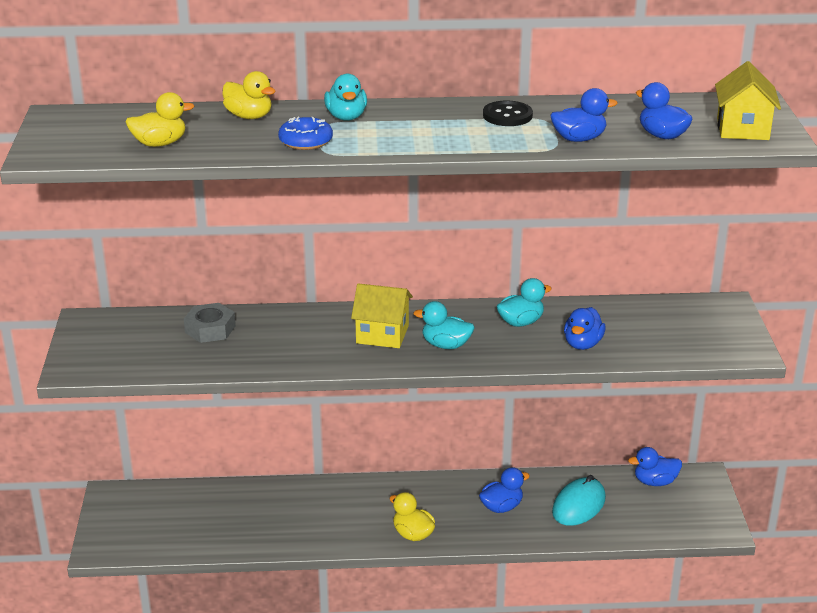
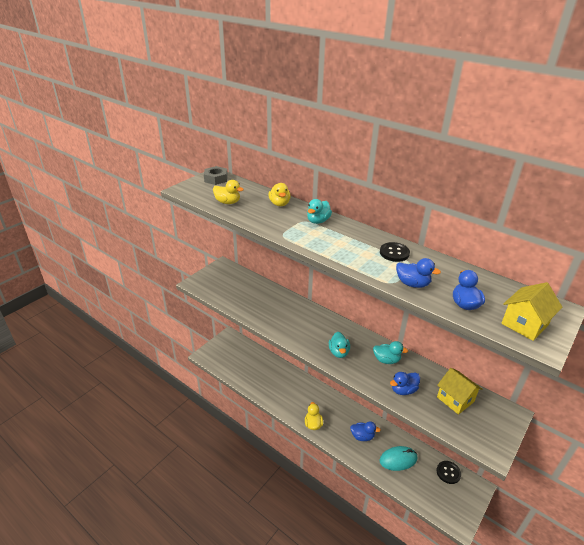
camera: 40 degrees right, 5 degrees up
(210, 329) = (258, 291): grey nut -> grey nut (216, 179)
(306, 141) = (282, 226): blue donut -> none
(382, 334) = (318, 331): yellow house -> yellow house (455, 399)
(446, 345) = (339, 352): turquoise duck -> turquoise duck turned 150 degrees counterclockwise
(655, 482) = (448, 472): blue duck -> black button

